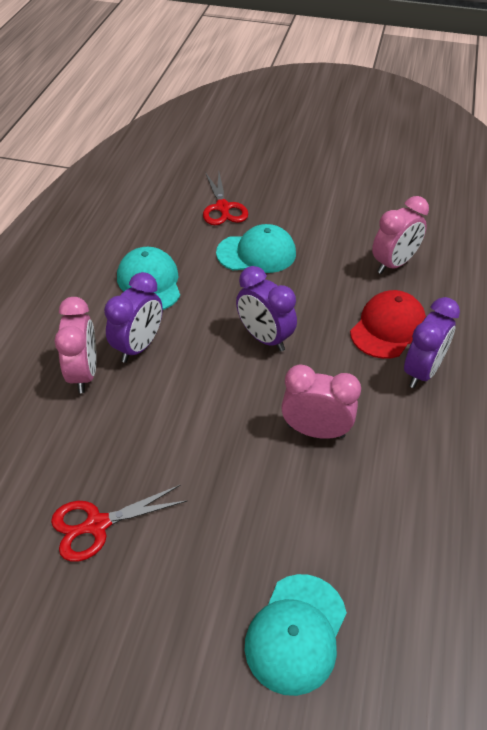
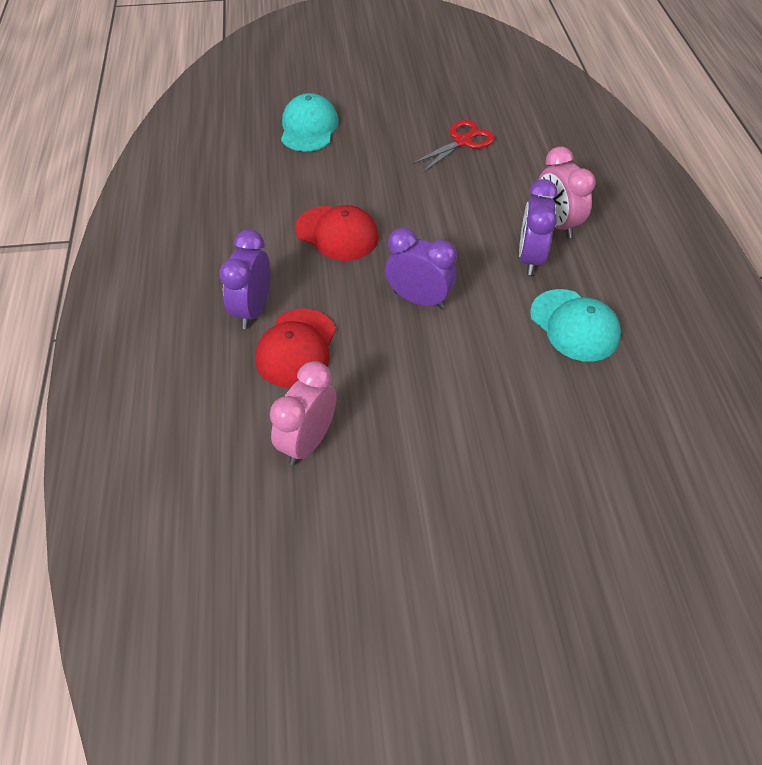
camera: 160 degrees right, 5 degrees up
(223, 208) = (573, 469): red scissors -> none
(256, 253) = (484, 404): turquoise cap -> none
(315, 431) = (337, 233): pink clock -> red cap

